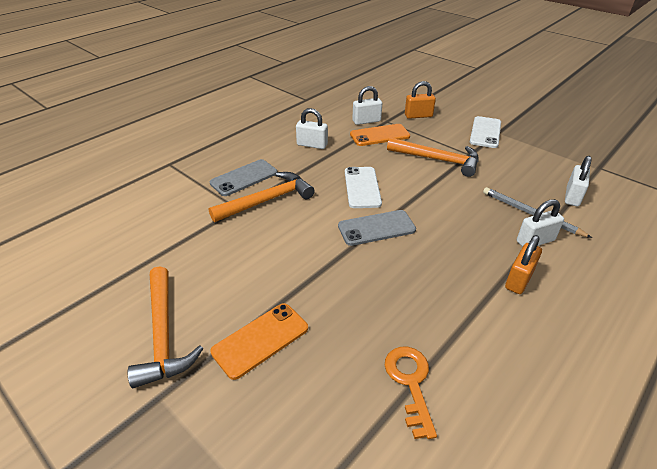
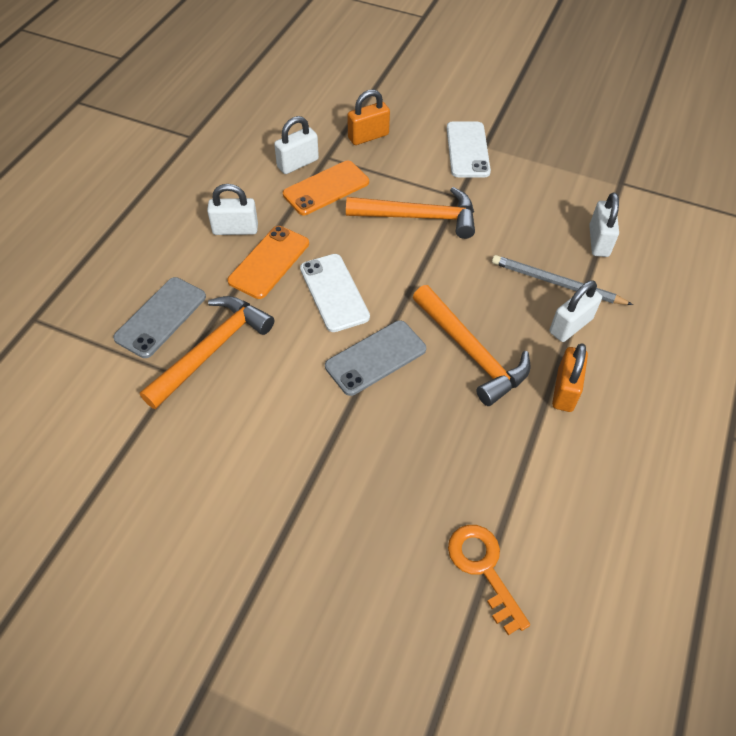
camera: 20 degrees left, 15 degrees up
(164, 334) = (168, 602): orange hammer -> orange hammer (471, 352)
(260, 340) = (294, 570): orange phone -> orange phone (269, 262)

